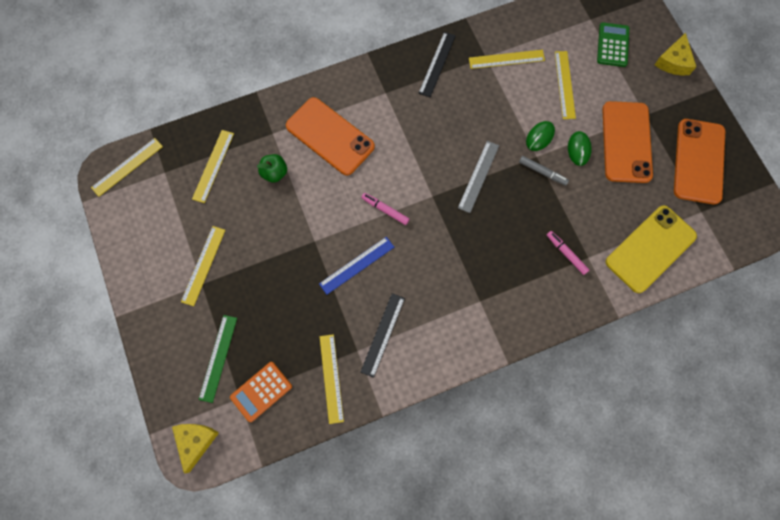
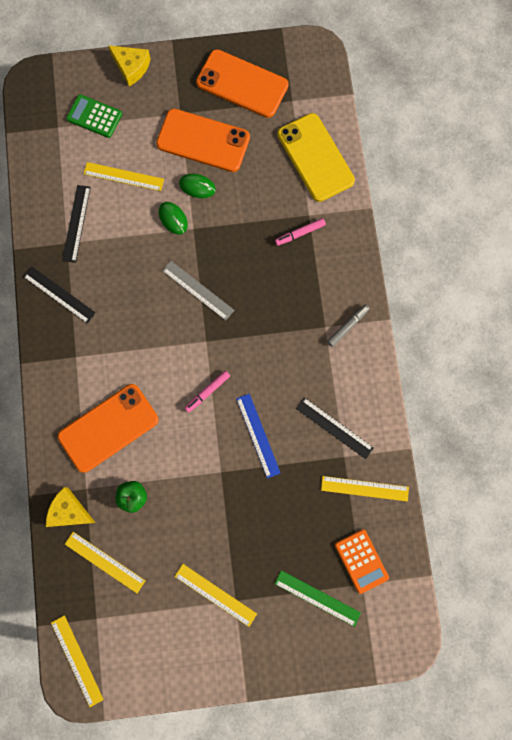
camera: 75 degrees left, 5 degrees up
(195, 441) = (394, 637): yellow cheese -> yellow cheese (69, 511)
(506, 59) = (76, 223): yellow ruler -> black ruler
(542, 172) = (211, 228): grey marker -> grey marker (348, 326)

